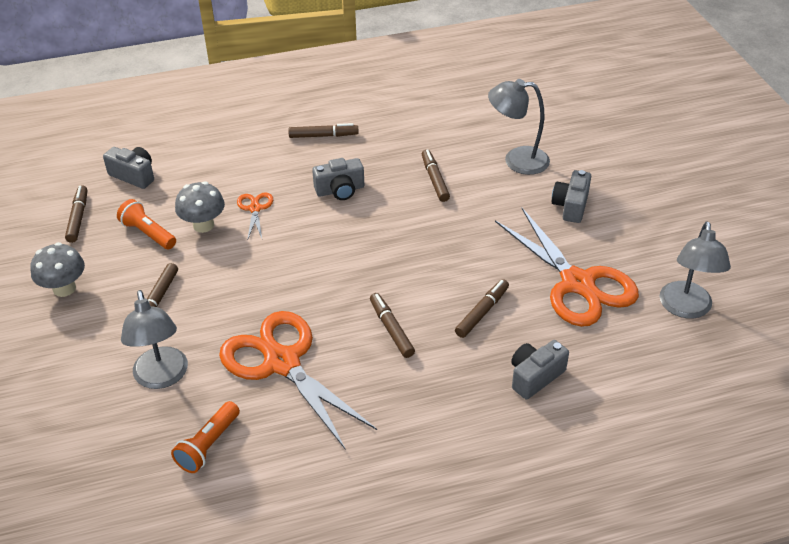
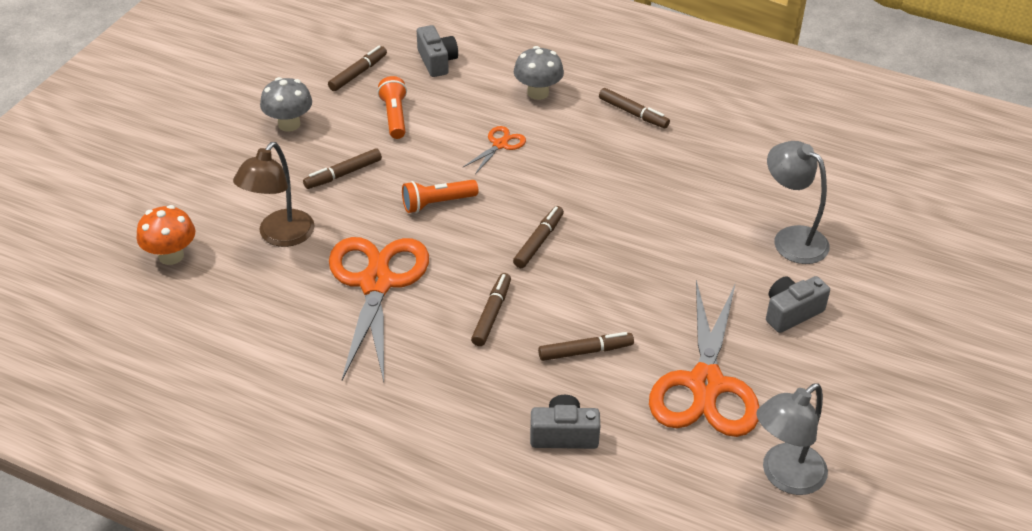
camera: 40 degrees right, 0 degrees up
(83, 453) = (171, 256): none -> orange mushroom
(162, 377) = (280, 236): grey lamp -> brown lamp
(203, 225) = (443, 134): grey mushroom -> grey mushroom (538, 93)
(208, 445) = (255, 308): orange flashlight -> orange flashlight (437, 203)
(340, 190) = (590, 170): grey camera -> none
(434, 179) = (687, 210): brown marker -> brown marker (538, 241)

